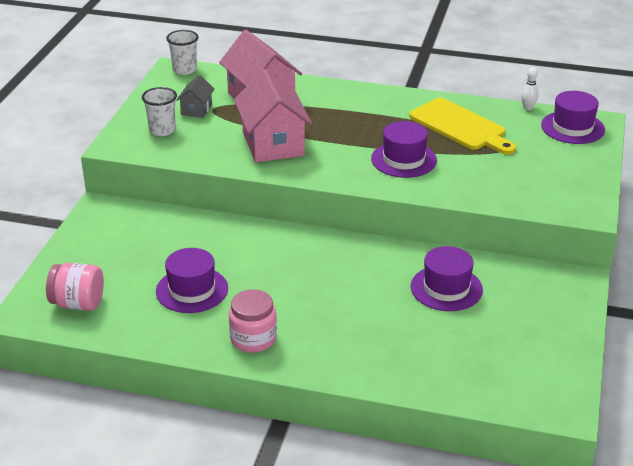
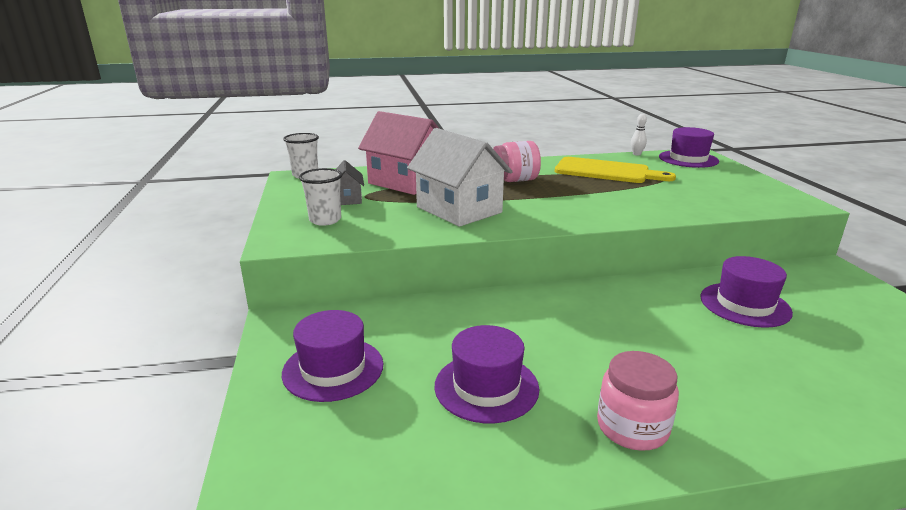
camera: 25 degrees left, 10 degrees down
(78, 303) = (337, 460): pink jar -> pink jar (514, 180)
(273, 144) = (459, 210): pink house -> white house
(404, 160) = (597, 199): purple hat -> purple hat (333, 369)

